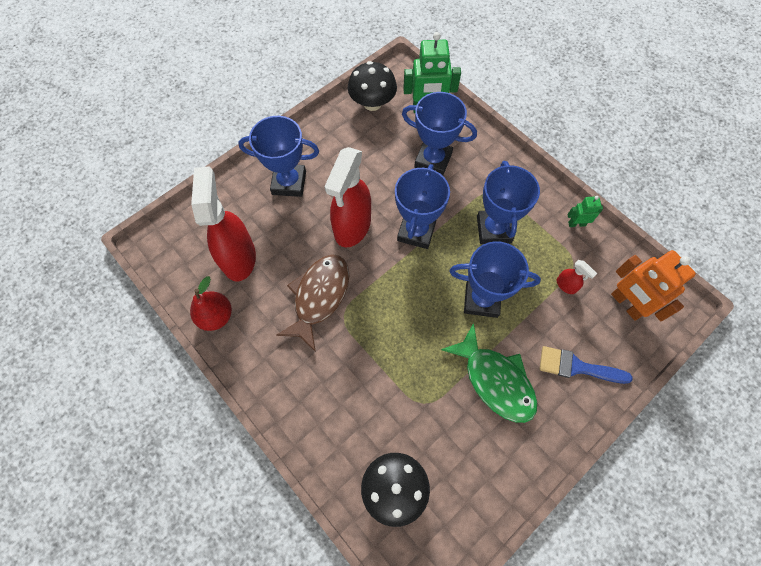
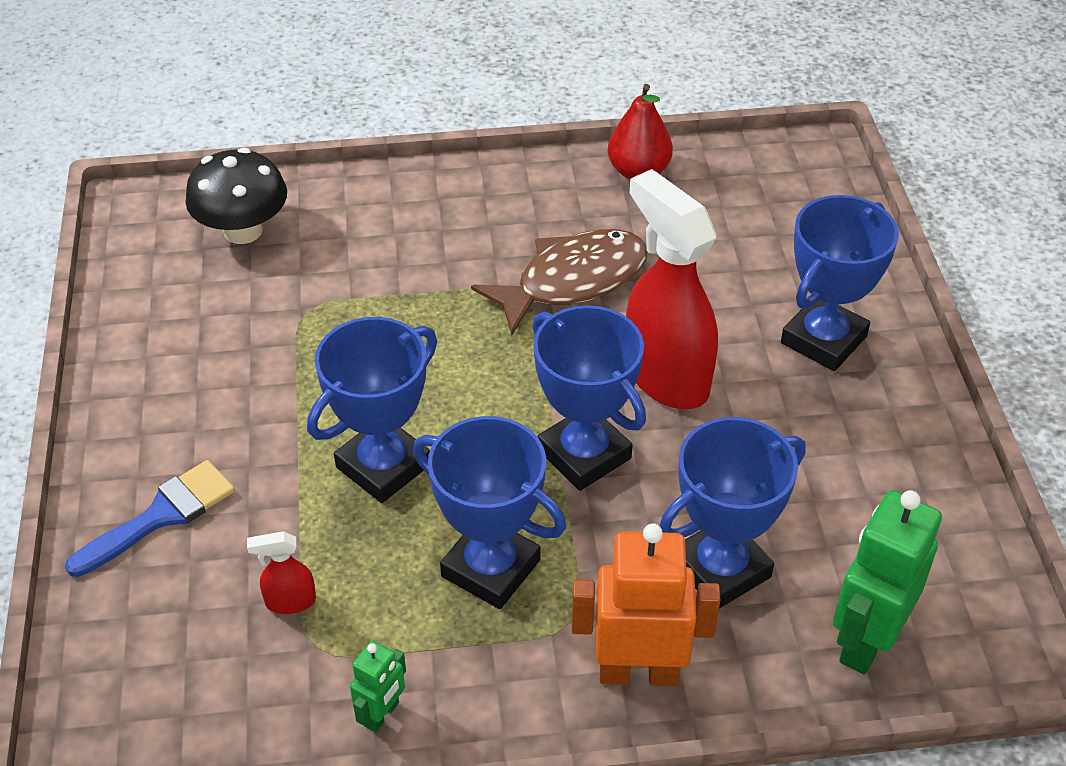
camera: 125 degrees right, 20 degrees down
(239, 257) = (719, 227): red spray bottle -> none
(319, 297) = (572, 281): brown fish -> brown fish turned 90 degrees counterclockwise
(372, 103) = (945, 552): black mushroom -> none
(495, 380) = (252, 404): green fish -> none
(626, 304) = (170, 669): orange robot -> orange robot (638, 672)

